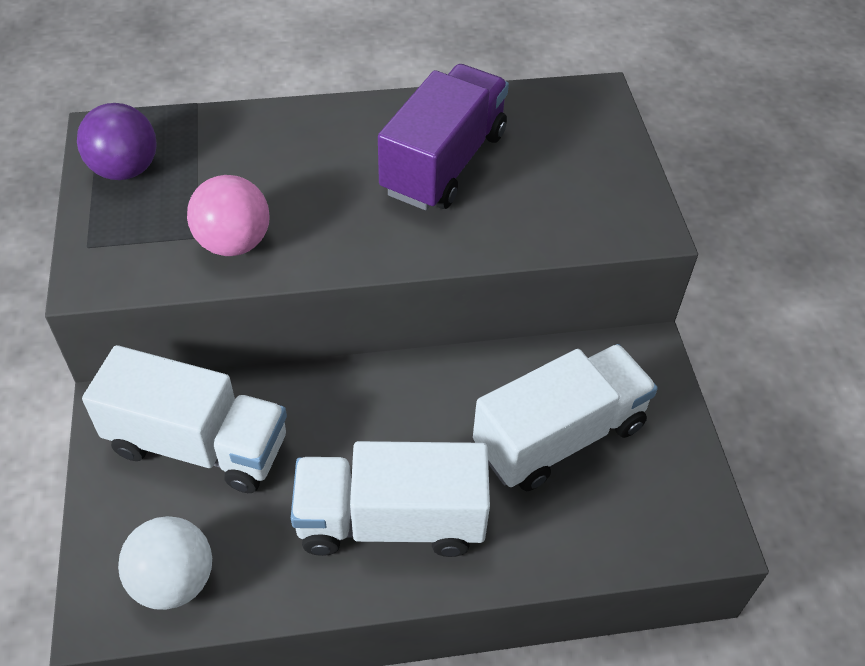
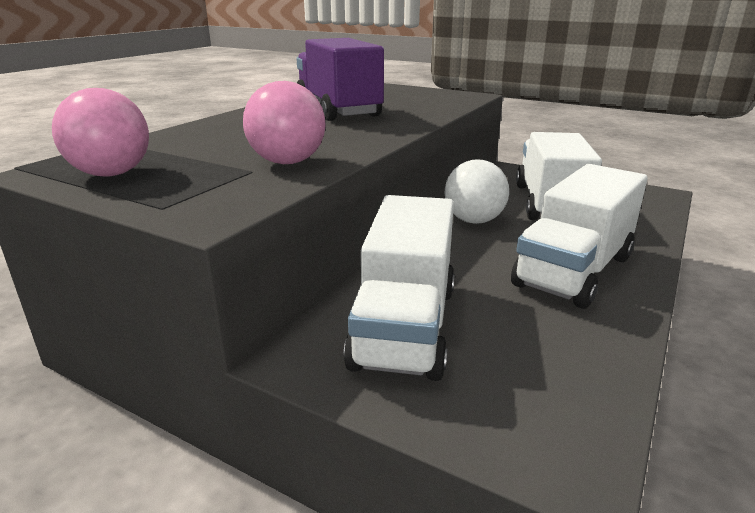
camera: 50 degrees left, 25 degrees down
(125, 170) = (111, 174): purple ball -> pink ball
(174, 581) = (561, 395): white ball -> white ball (474, 221)
(198, 444) = (405, 326): white truck -> white truck turned 135 degrees clockwise

